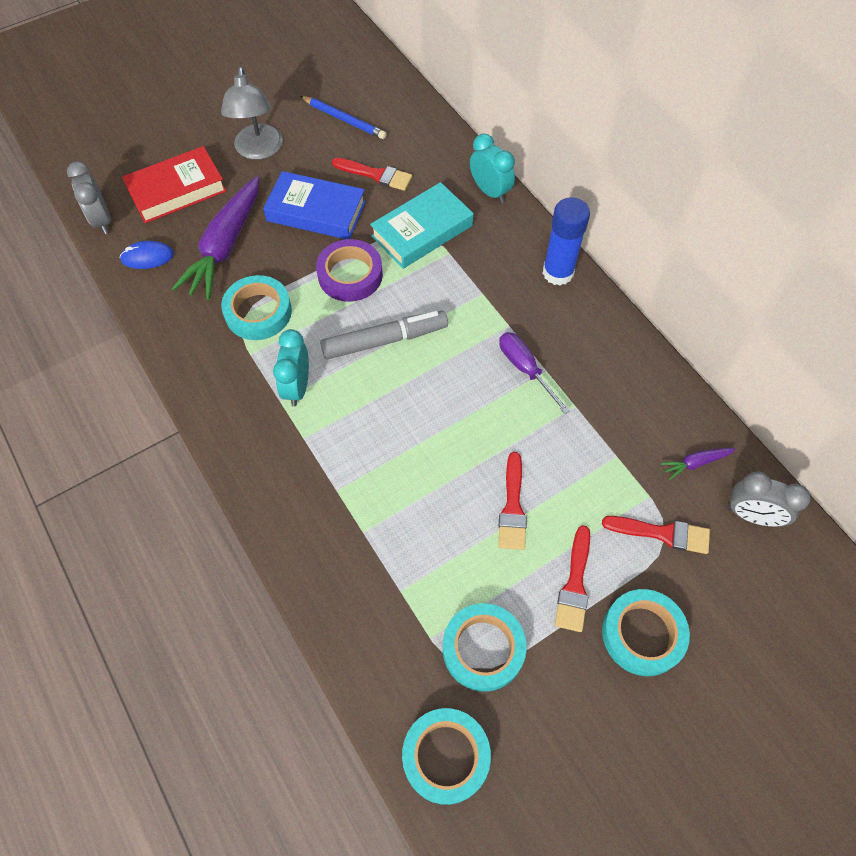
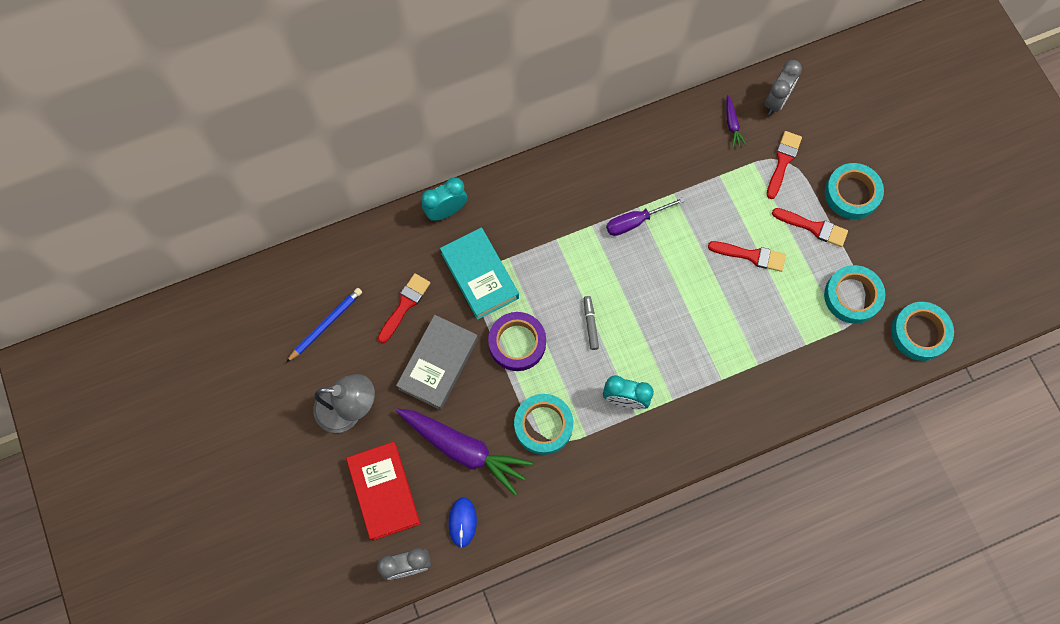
camera: 80 degrees left, 10 degrees up
(316, 211) = (438, 364): blue book -> grey book
(385, 340) = (590, 324): grey marker -> grey marker, size x0.51
(558, 272) = (546, 176): blue glue stick -> none

